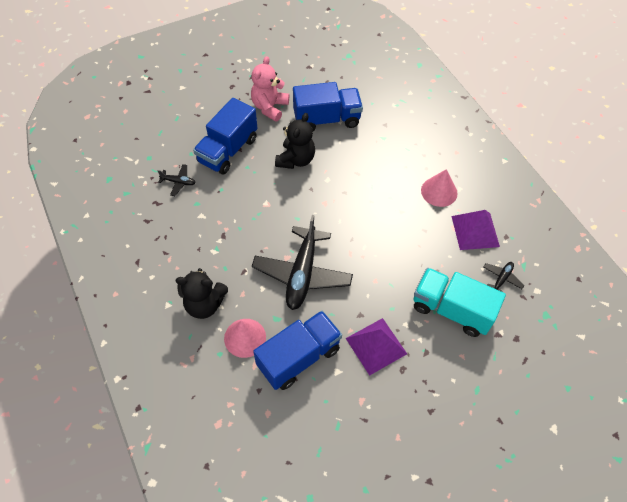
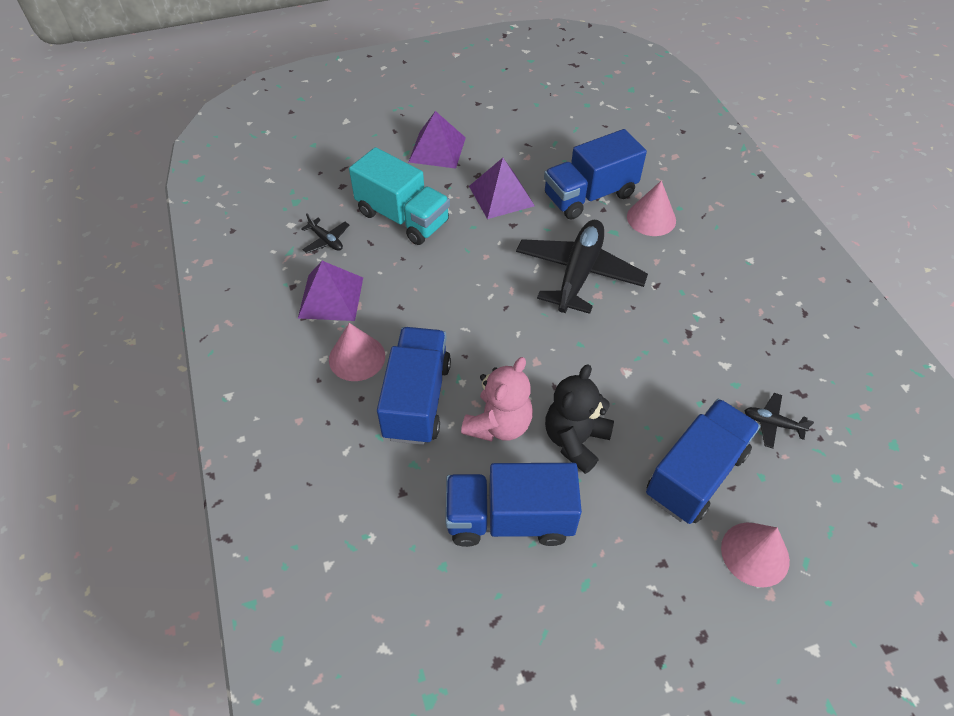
camera: 170 degrees left, 5 degrees down
(202, 118) = (755, 554): none -> pink cone
(204, 304) = (703, 255): black teddy bear -> none
(269, 107) = (619, 564): pink teddy bear -> pink teddy bear (498, 424)
(392, 171) = (417, 399): none -> blue truck
(449, 398) = (437, 149): none -> purple pyramid
(501, 279) = (326, 240): black plane -> black plane turned 90 degrees counterclockwise

